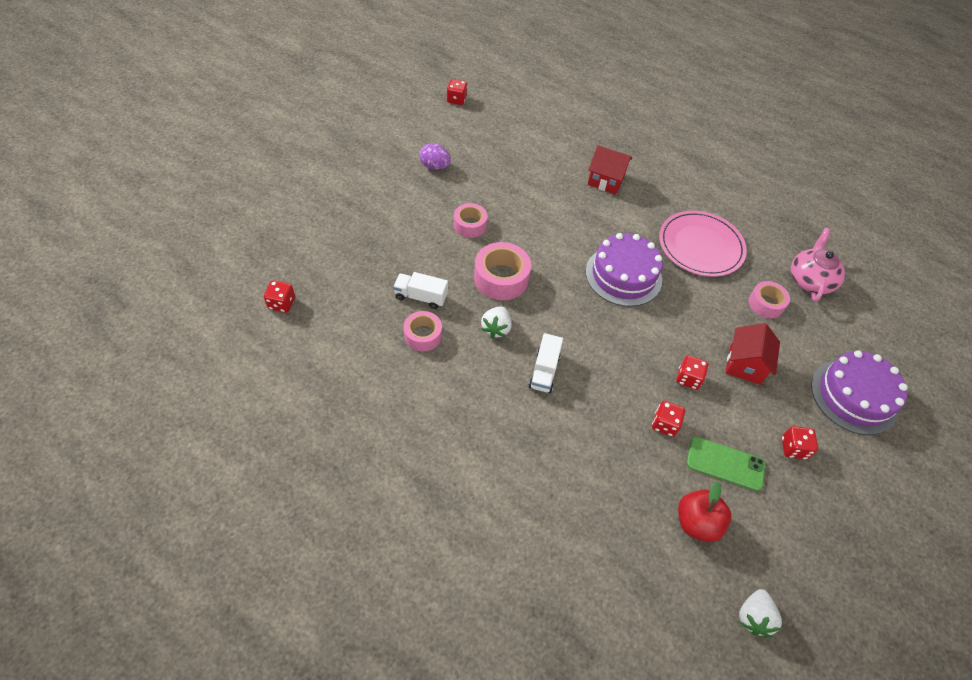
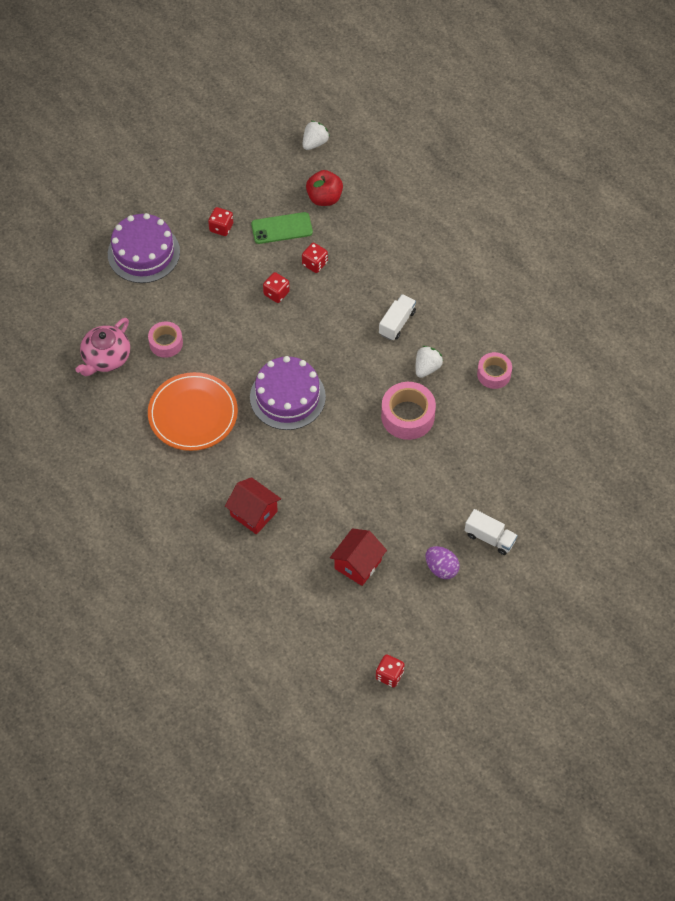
camera: 160 degrees left, 5 degrees up
(282, 303) = (617, 428): red dice -> none
(421, 297) = (488, 411): white truck -> white truck (489, 538)
(470, 225) = (422, 482): pink tape -> none
(700, 246) = (193, 414): pink plate -> orange plate
(725, 464) = (282, 228): green phone -> green phone turned 45 degrees counterclockwise
(745, 364) = (220, 295): red house -> red house (358, 564)

